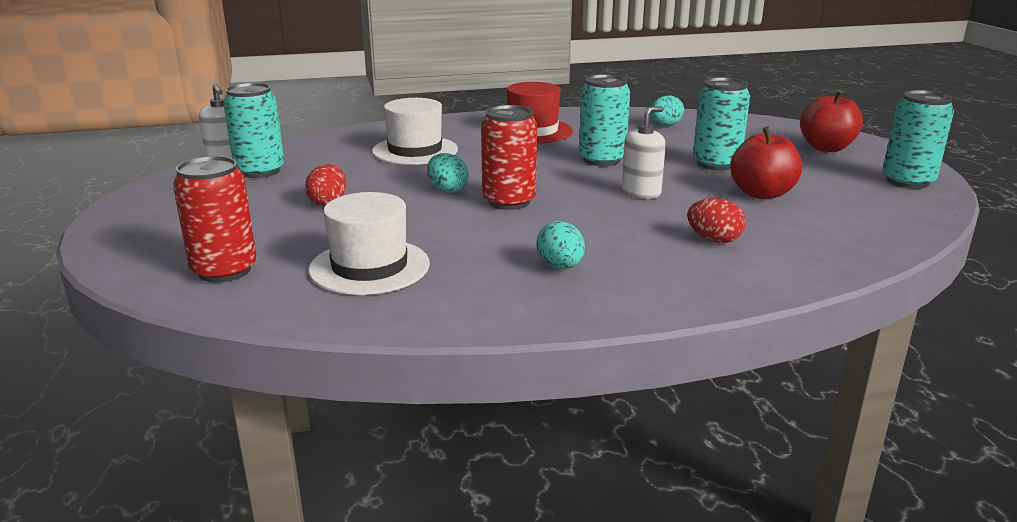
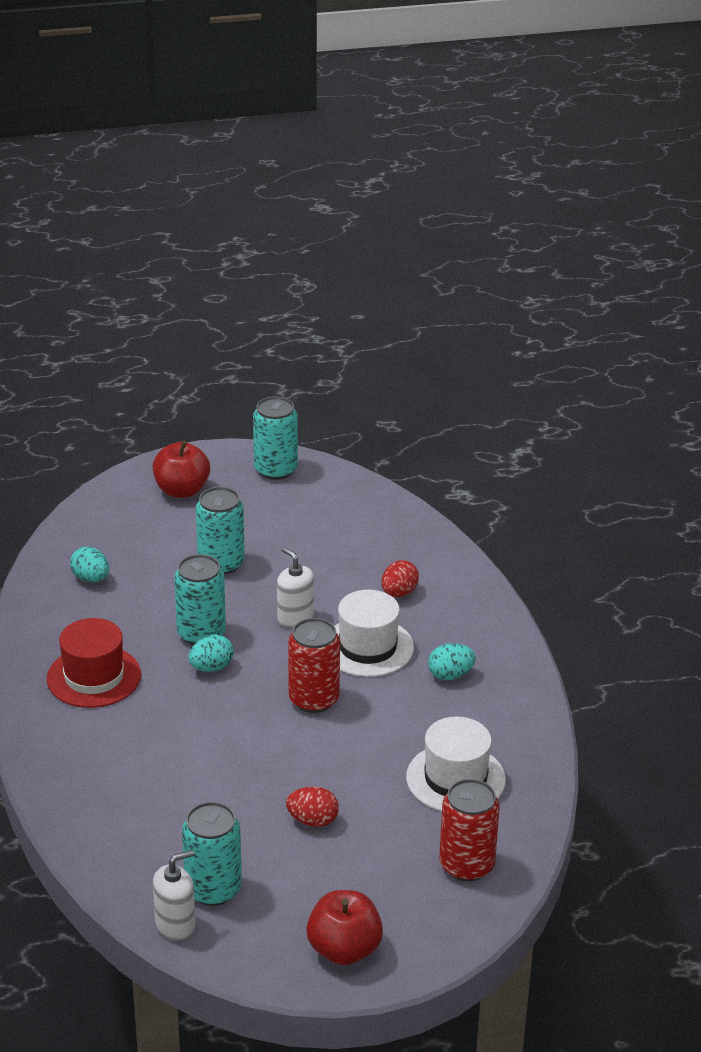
camera: 90 degrees left, 10 degrees up
(415, 150) = (154, 769): white hat -> white hat (367, 647)
(447, 190) = (282, 739): turquoise egg -> turquoise egg (211, 667)
(761, 193) = (301, 551): red apple -> red apple (344, 949)

